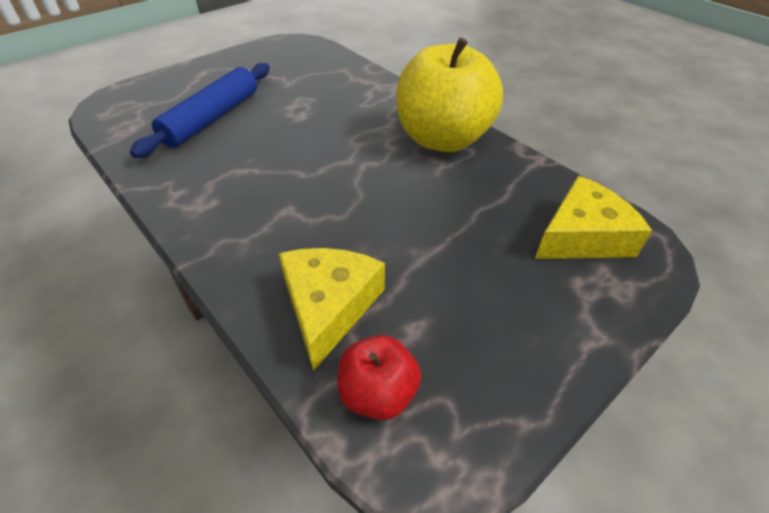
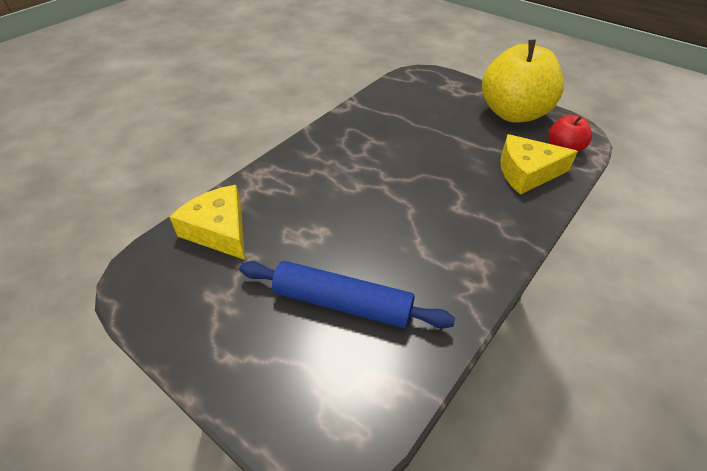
camera: 100 degrees left, 0 degrees up
(442, 139) = (338, 142): yellow apple -> yellow apple (513, 113)
(582, 236) = (421, 91): yellow cheese -> yellow cheese (219, 230)

